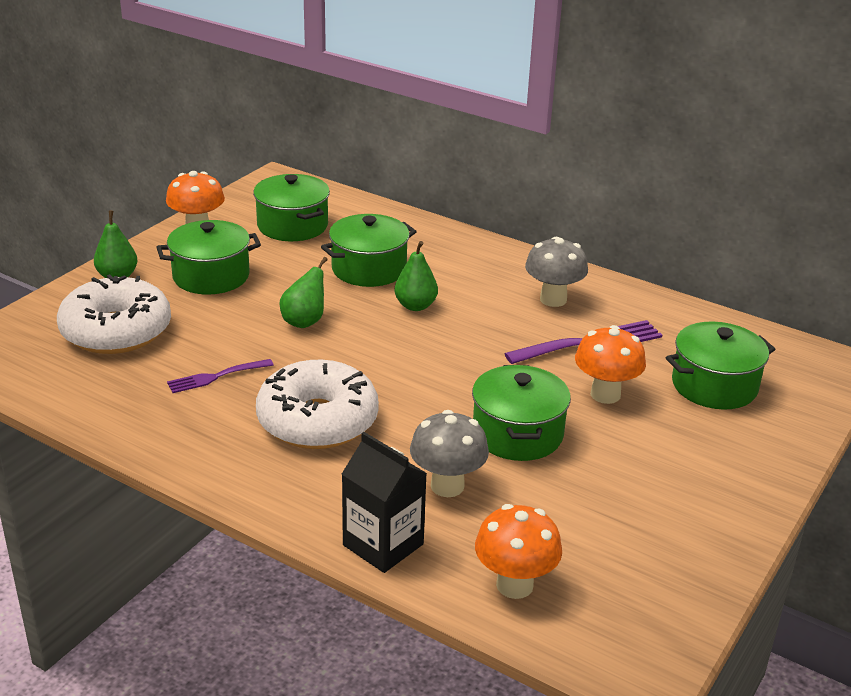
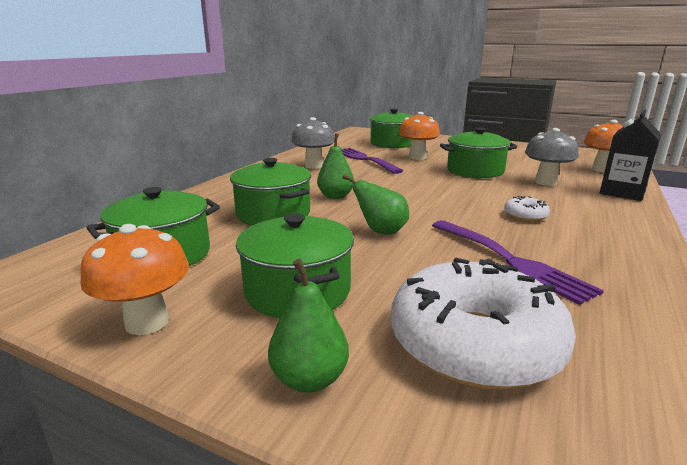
camera: 95 degrees left, 10 degrees down
(217, 376) = (508, 260): purple fork -> purple fork, size x1.66
(317, 421) = (525, 216): white donut -> white donut, size x0.42

